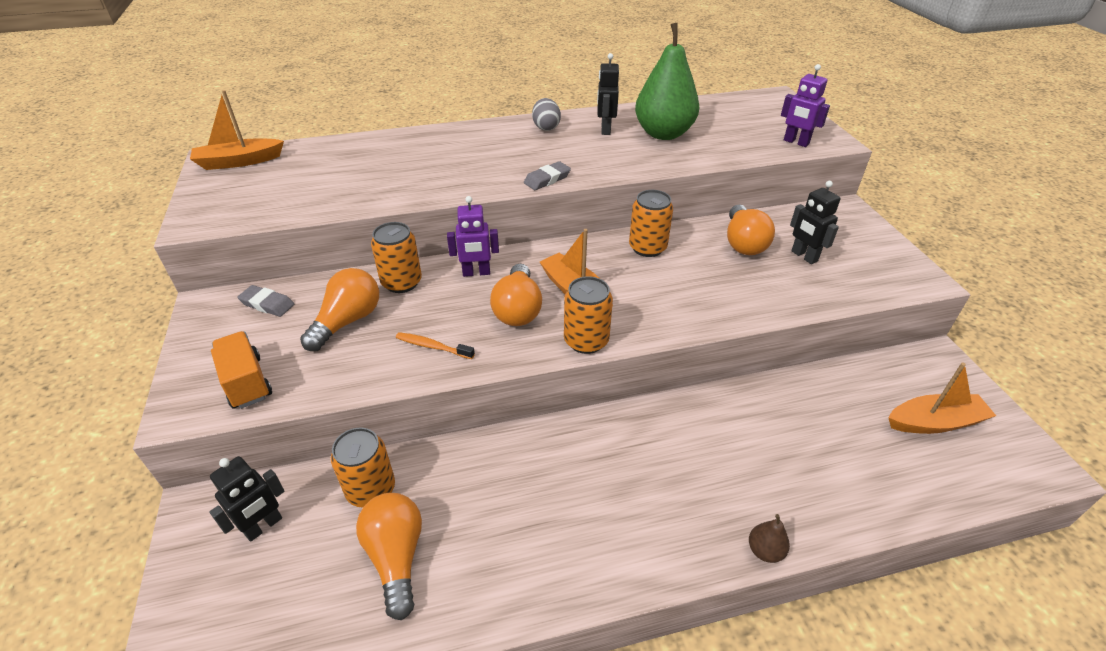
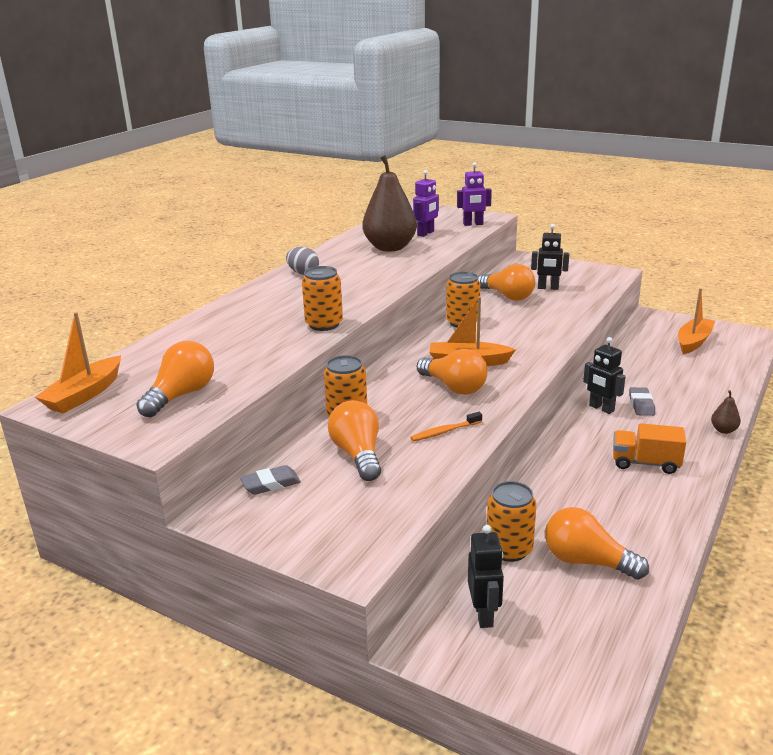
camera: 45 degrees left, 15 degrees down
(246, 382) = (363, 523): orange truck -> orange truck (645, 463)
(272, 195) = (181, 395): none -> orange light bulb
(476, 273) = (387, 386): purple robot -> purple robot (426, 233)
(547, 179) = (373, 297): grey eraser -> grey eraser (641, 404)
(586, 341) = (522, 378): orange can -> orange can (324, 324)
(605, 129) = (347, 259): black robot -> black robot (601, 408)
(663, 134) = (390, 247): green pear -> brown pear

